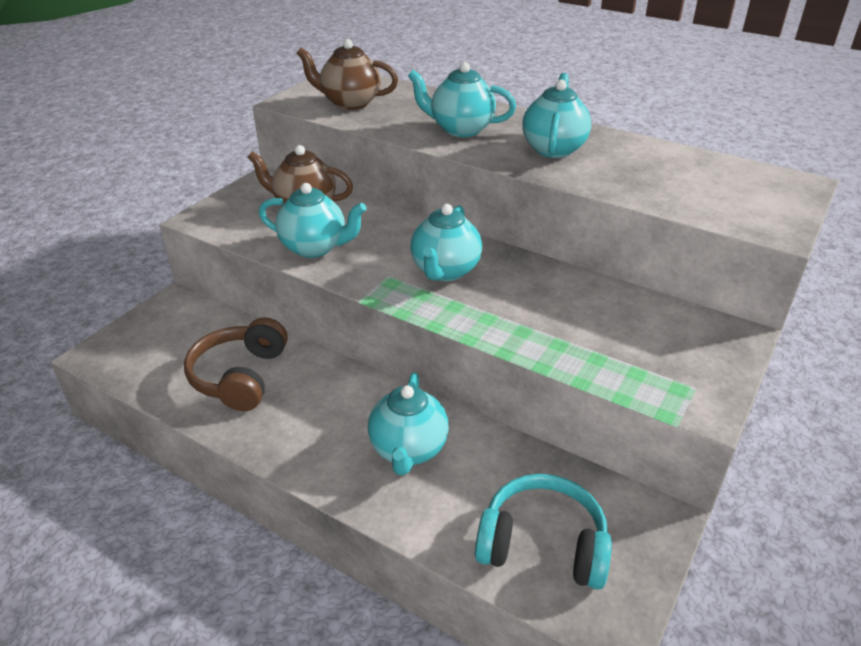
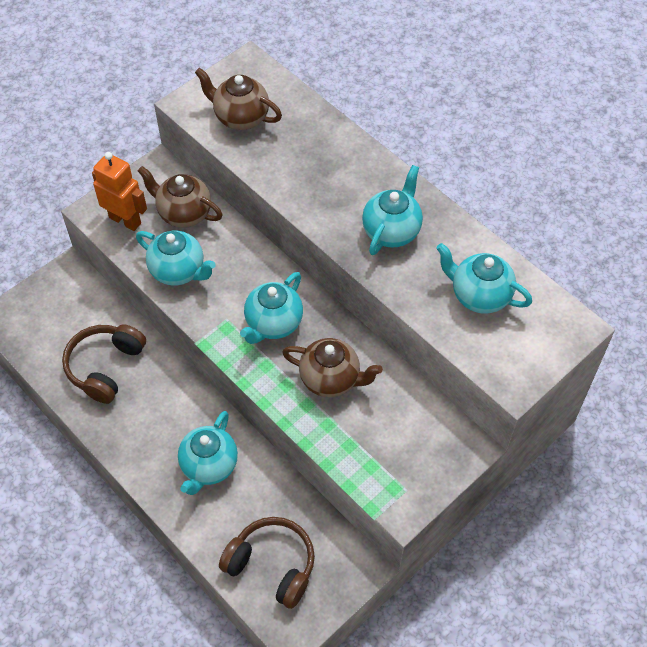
camera: 15 degrees right, 20 degrees up
(238, 219) = (125, 220): none -> orange robot
(460, 129) = (323, 183): turquoise teapot -> turquoise teapot (479, 295)
(538, 304) = (331, 379): none -> brown teapot
(542, 545) = (272, 565): turquoise headphones -> brown headphones

